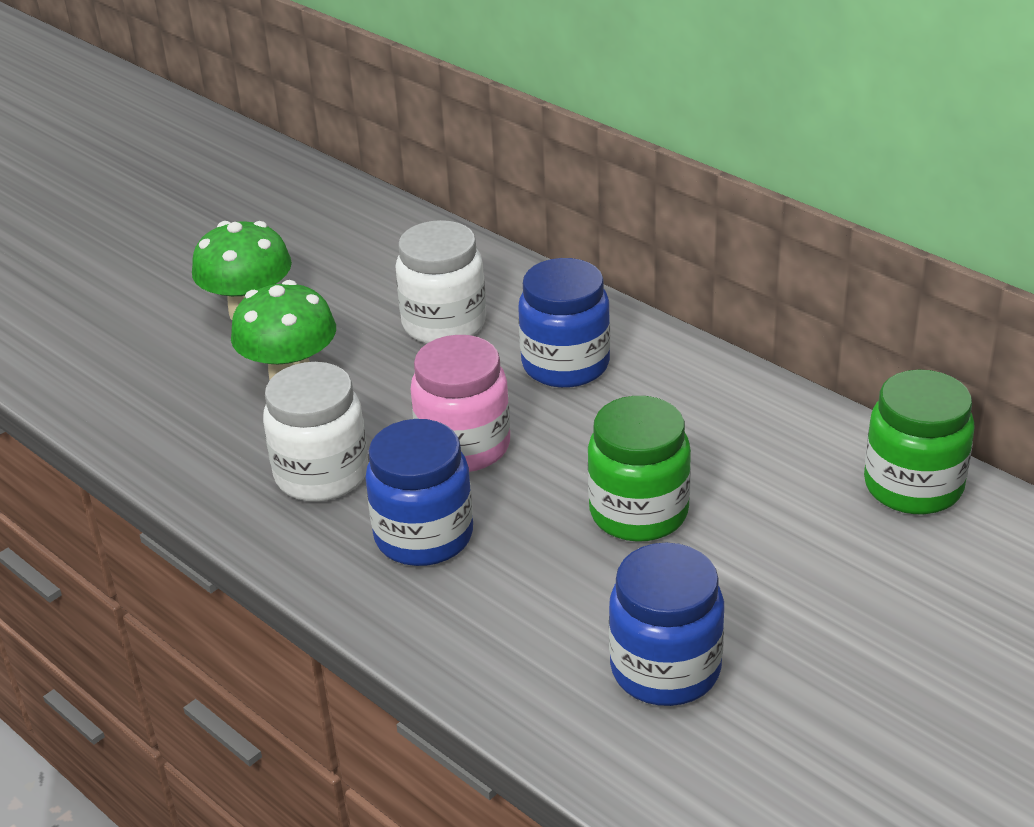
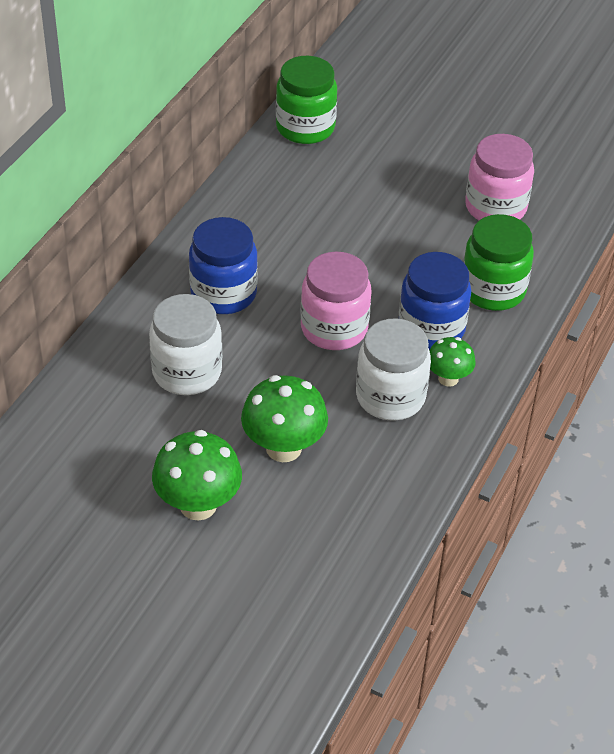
camera: 110 degrees left, 10 degrees up
(325, 533) = (448, 378): none -> green mushroom
(638, 512) = (371, 235): green jar -> green jar (493, 290)
(665, 669) = (495, 207): blue jar -> pink jar

